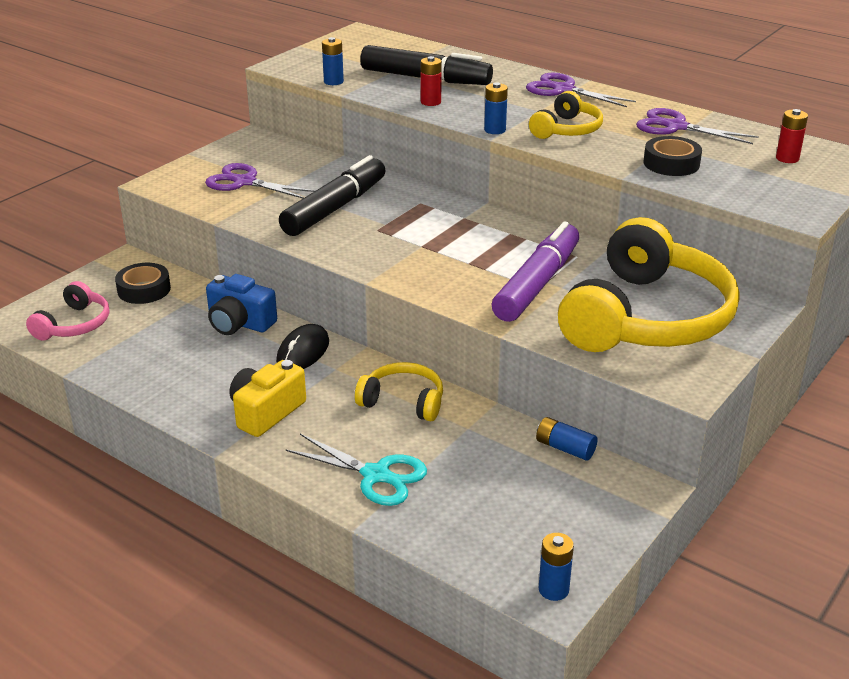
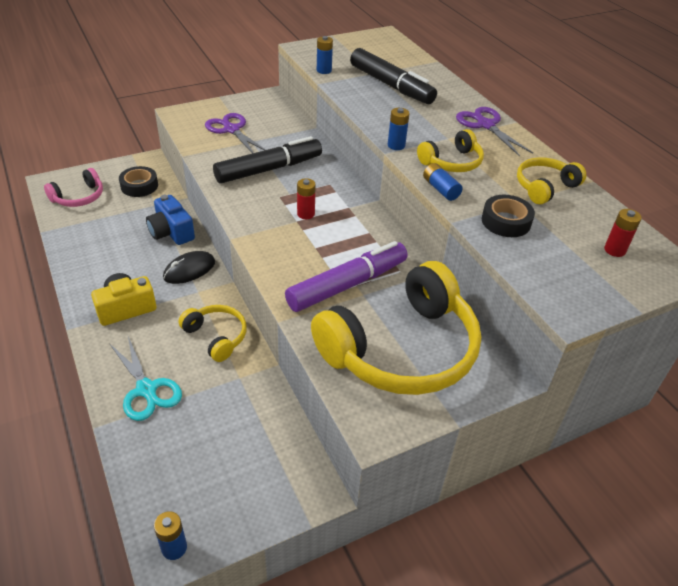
camera: 25 degrees right, 10 degrees up
(430, 102) = (374, 107): red battery -> red battery (306, 214)
(565, 448) = (290, 426): blue battery -> blue battery (440, 189)
(676, 127) = (545, 187): purple scissors -> yellow headphones

